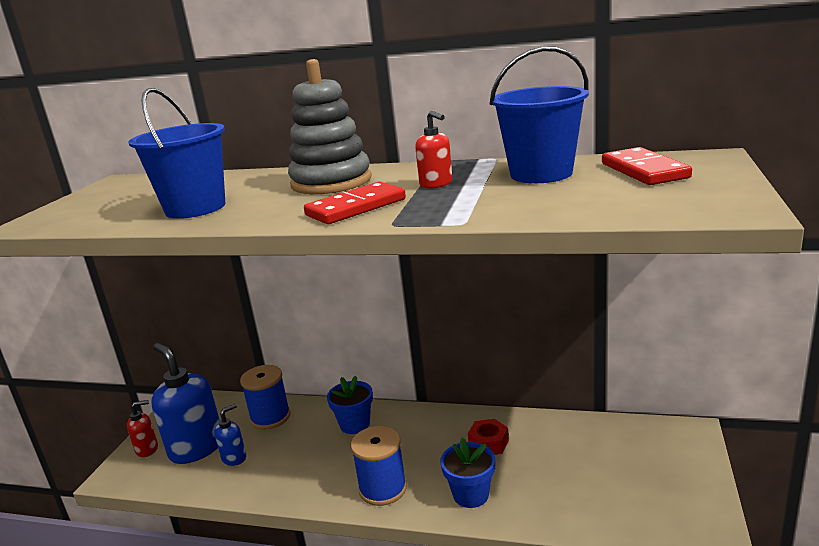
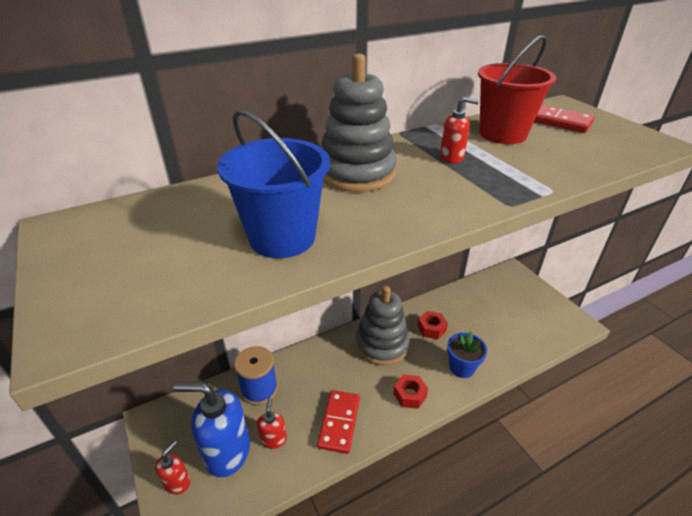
camera: 45 degrees left, 15 degrees up
(234, 458) = (273, 439): blue soap dispenser -> red soap dispenser
(355, 424) = (333, 360): blue flower pot -> none
(356, 207) = (444, 196): red domino -> red domino (339, 422)
(383, 489) = (410, 395): blue spool -> red nut
(416, 433) = (382, 344): none -> grey stacking toy
(541, 174) = (502, 134): blue bucket -> red bucket

